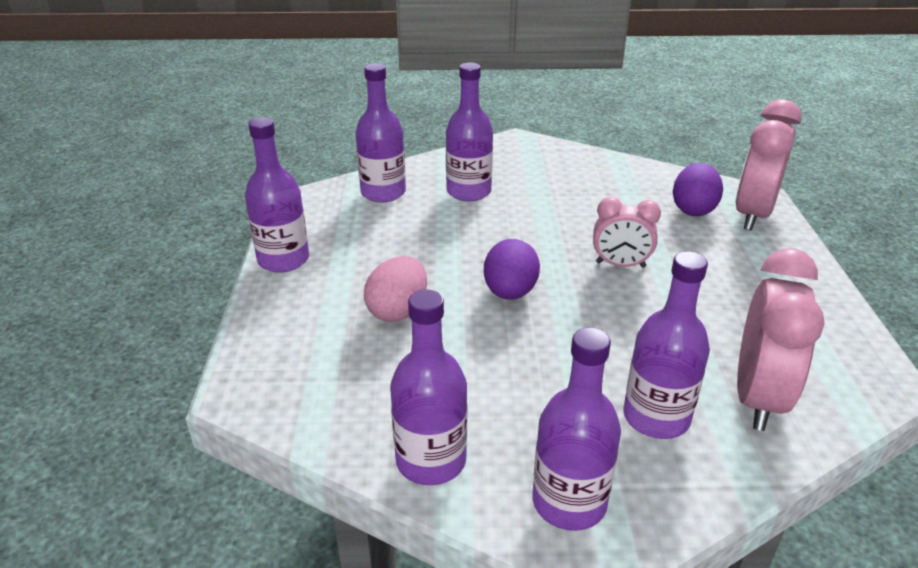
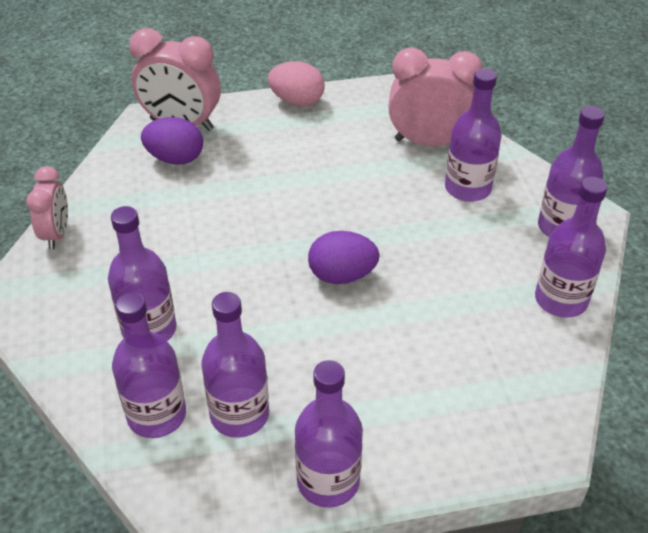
camera: 100 degrees left, 10 degrees up
(367, 226) = (239, 414): none -> purple bottle
(398, 311) = (393, 353): pink egg -> pink egg (297, 101)
(620, 265) = (281, 206): pink clock -> pink clock (57, 234)

